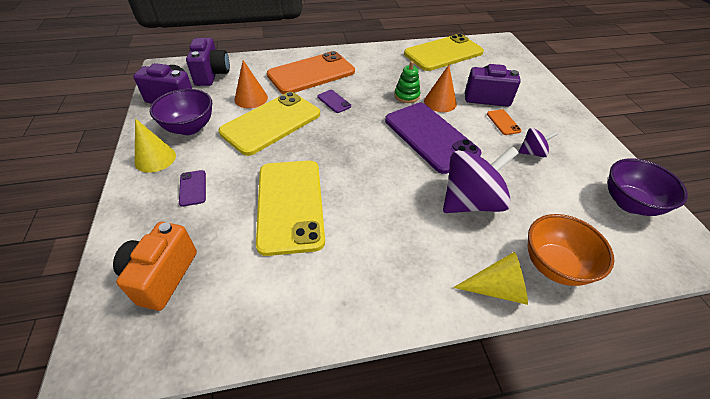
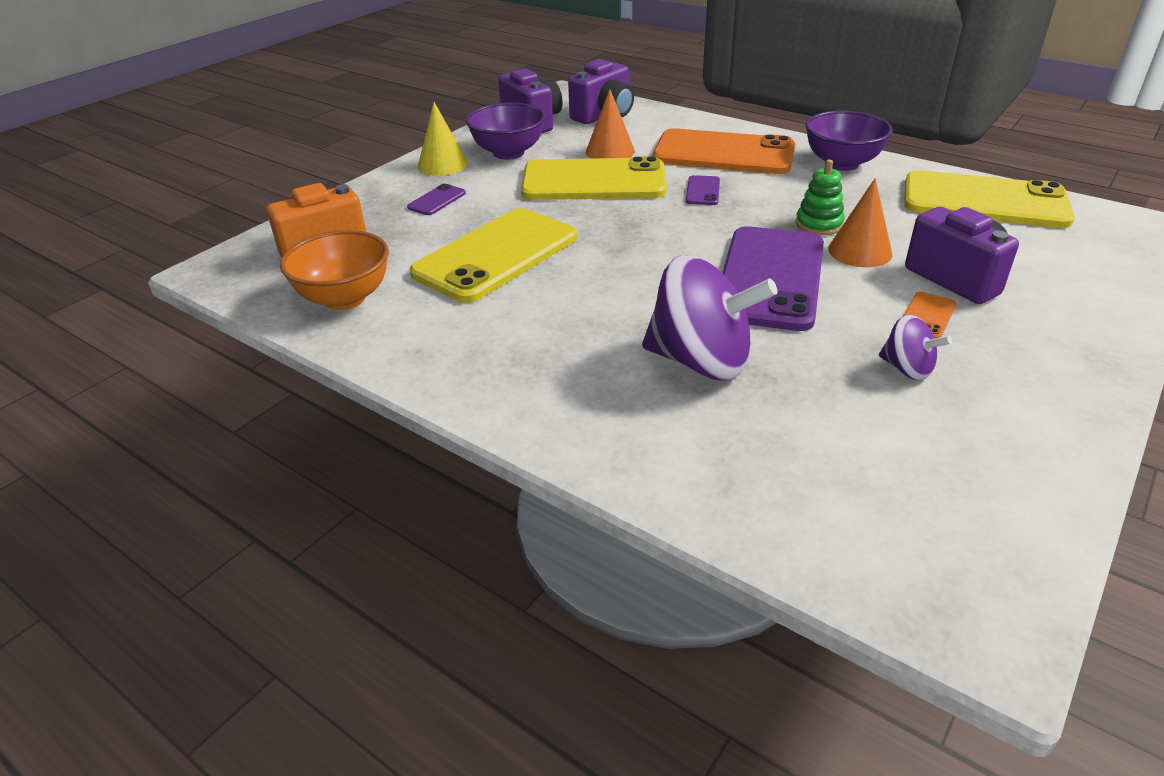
camera: 50 degrees right, 10 degrees down
(497, 289) = (581, 443): yellow cone -> none
(554, 265) = (695, 477): orange bowl -> orange bowl (345, 298)
(629, 203) = (971, 510): purple bowl -> purple bowl (842, 164)

